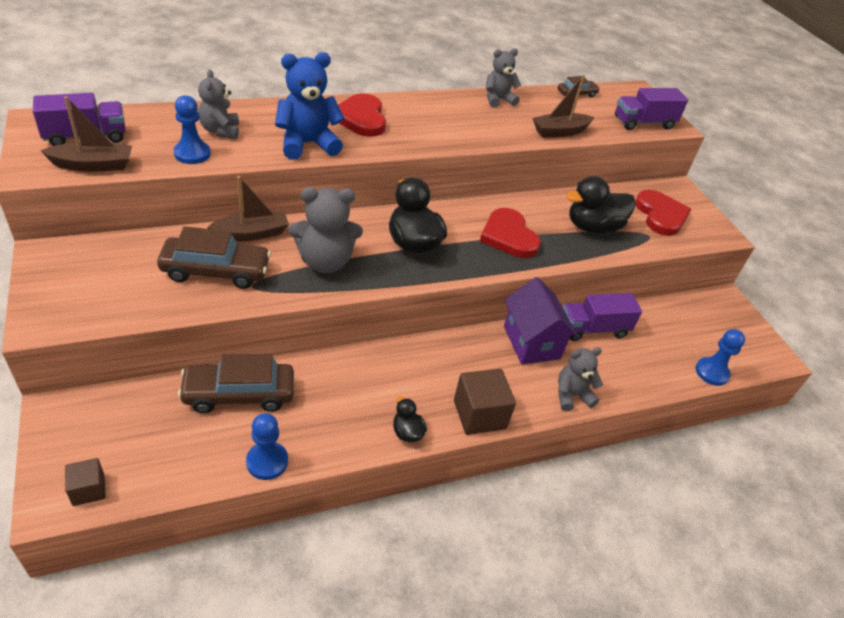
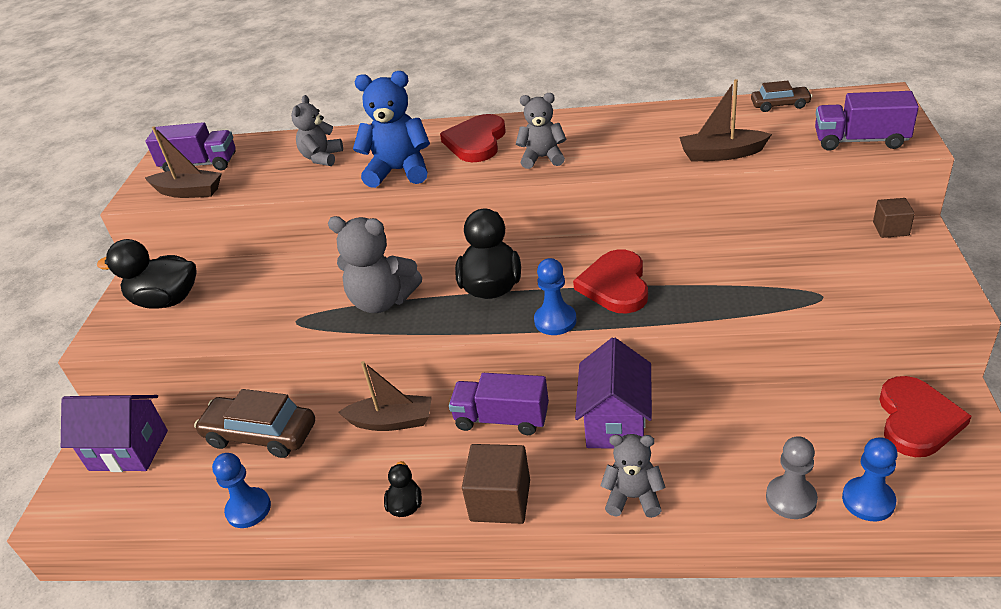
camera: 35 degrees right, 5 degrees down
(88, 489) = (87, 504): brown cube -> brown cube (890, 229)
(104, 430) = (129, 450): none -> purple house
(192, 154) = (280, 181): blue pawn -> blue pawn (555, 321)
(216, 271) = (271, 302): brown car -> none
(251, 233) = (327, 266): brown boat -> brown boat (391, 421)
(498, 100) = (661, 116): grey teddy bear -> grey teddy bear (542, 158)
(593, 227) = (741, 280): black duck -> black duck (166, 300)
(593, 329) = (712, 416): purple truck -> purple truck (501, 419)
(661, 215) = (859, 269): red heart -> red heart (917, 420)
(668, 379) = (791, 498): none -> grey pawn

